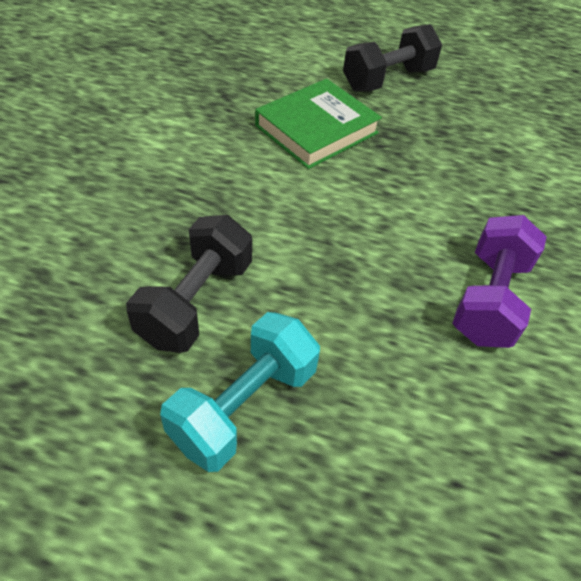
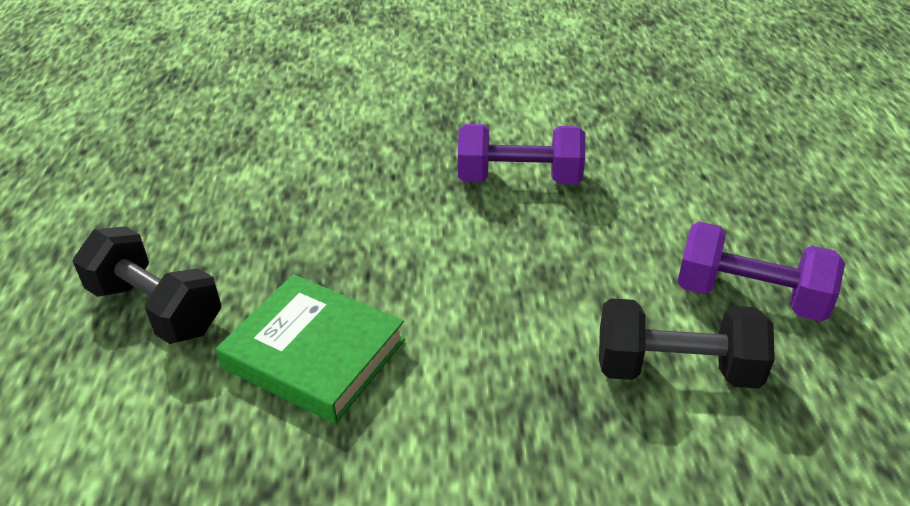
camera: 105 degrees left, 10 degrees down
(244, 406) = (749, 296): turquoise dumbbell -> purple dumbbell

